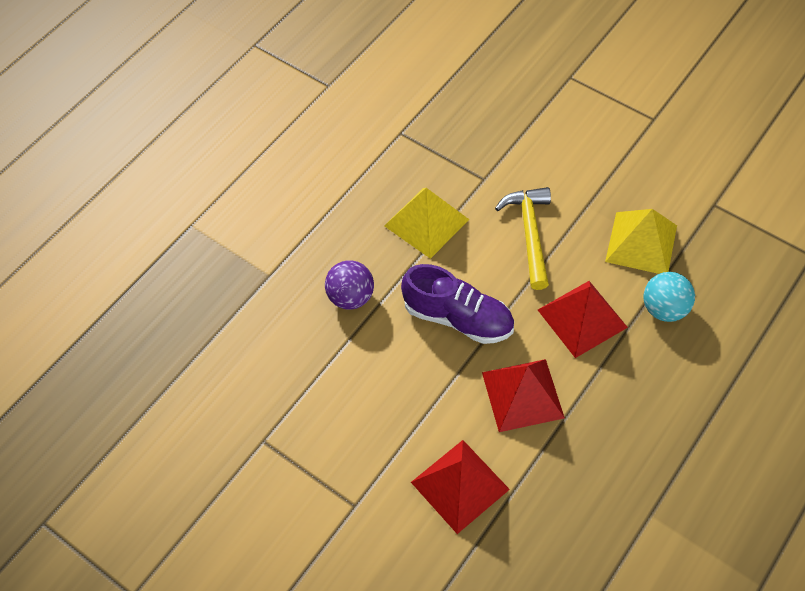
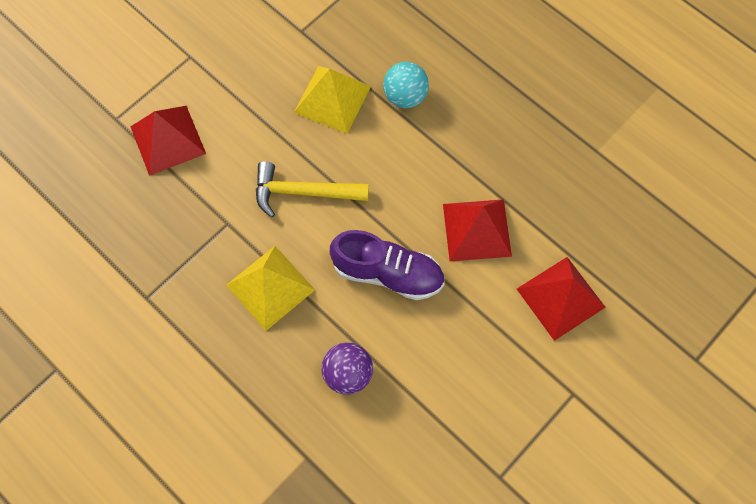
camera: 85 degrees left, 10 degrees up
(458, 318) = (388, 273): purple shoe -> purple shoe turned 75 degrees clockwise
(582, 318) = (405, 165): red pyramid -> red pyramid (168, 140)

